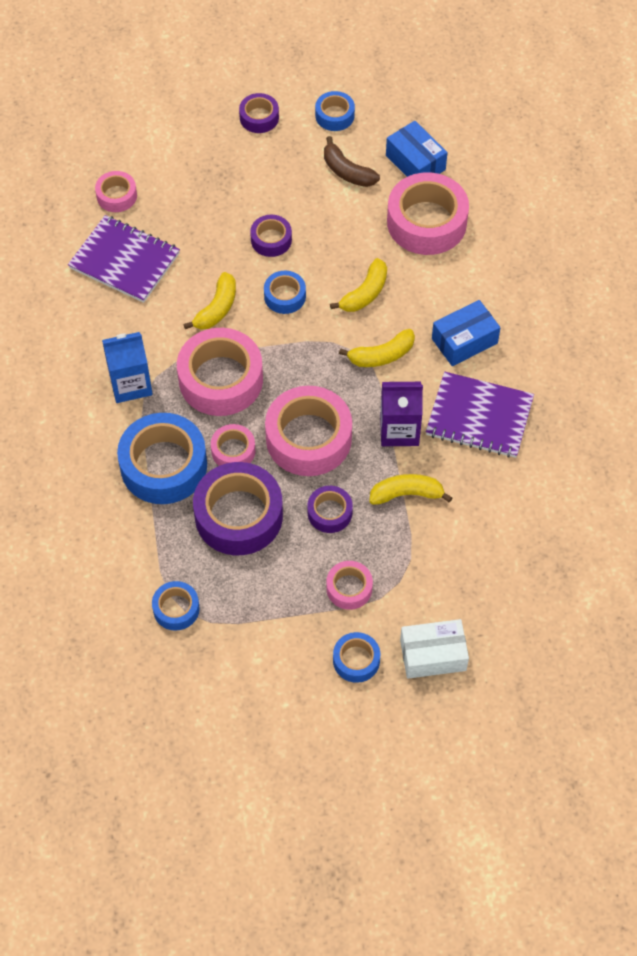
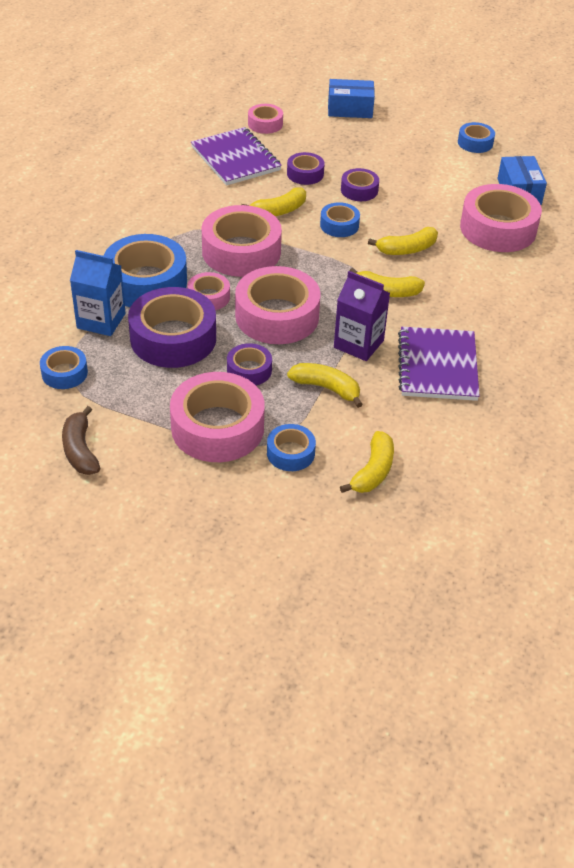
camera: 30 degrees right, 15 degrees down
(130, 384) = (170, 226): blue carton -> blue carton (101, 321)
(259, 117) = (413, 123): purple tape -> purple tape (305, 174)
(347, 171) = (457, 176): brown banana -> brown banana (80, 450)
(349, 588) = (217, 428): pink tape -> pink tape, size x1.96
(356, 660) = (176, 480): blue tape -> blue tape (290, 453)
(433, 655) = (247, 511): white box -> none
(464, 341) = (467, 312): blue box -> blue box (350, 109)
(479, 417) = (437, 366): purple notebook -> purple notebook turned 45 degrees clockwise
(501, 557) = (373, 471): none -> yellow banana

